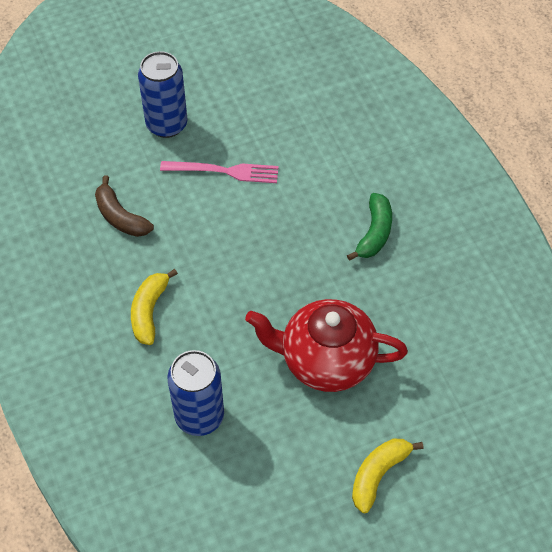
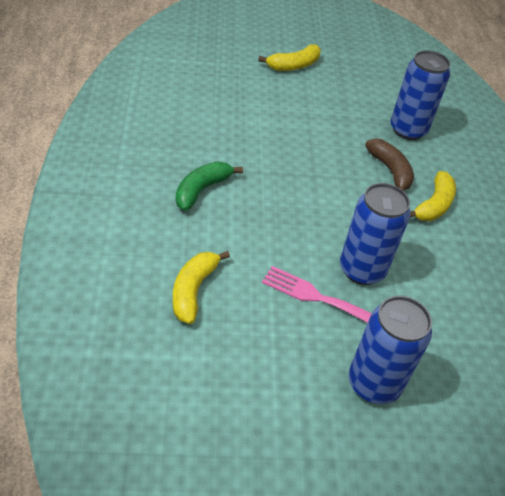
camera: 165 degrees left, 10 degrees down
(120, 217) = (449, 294): brown banana -> brown banana (390, 171)
(201, 210) = (362, 270): none -> blue can
(325, 360) = (297, 126): red teapot -> none
(326, 140) = (193, 290): none -> yellow banana

